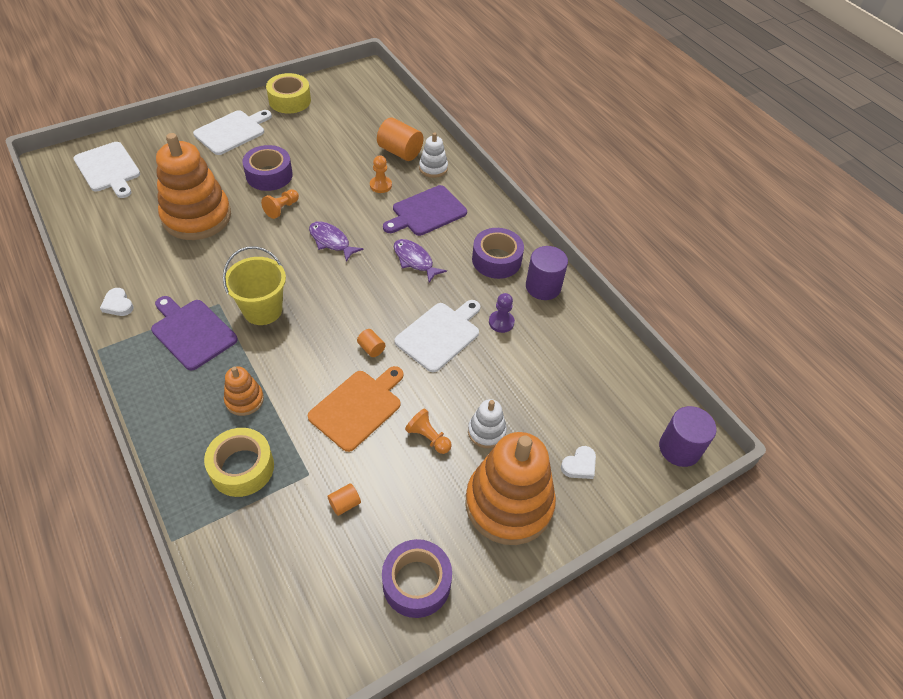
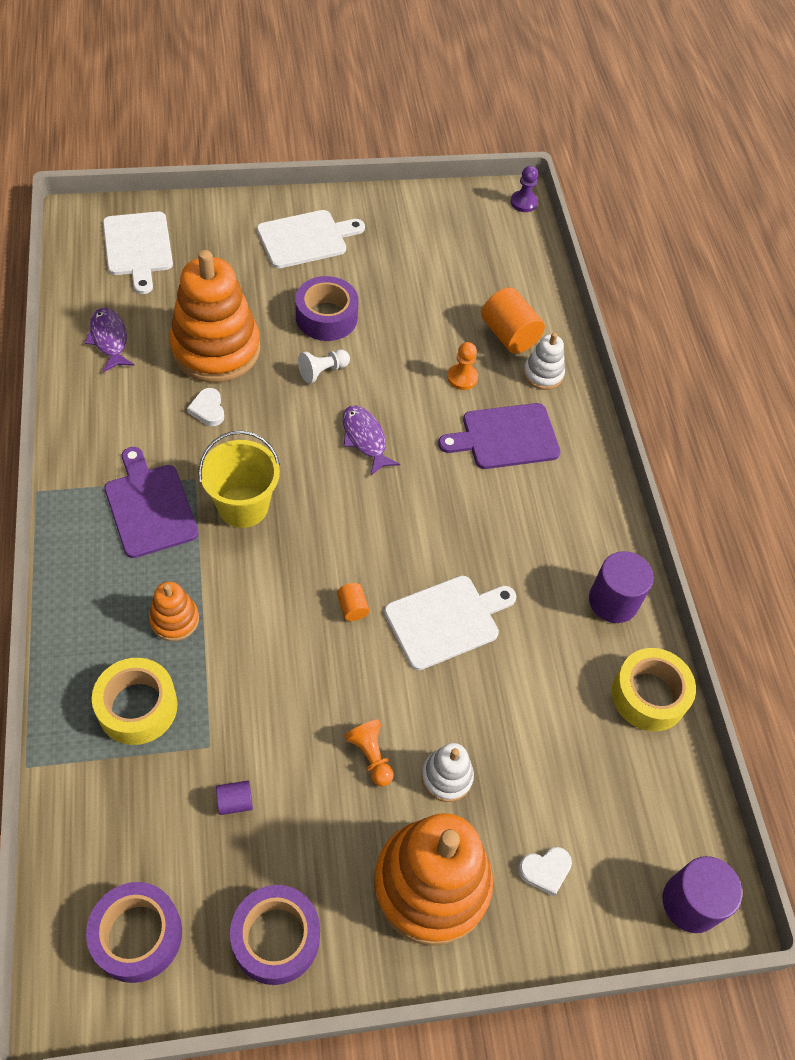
camera: 20 degrees right, 5 degrees up
(118, 304) = (81, 439): white heart -> white heart (208, 409)
(282, 209) = (323, 371): orange pawn -> white pawn
(290, 100) = (396, 213): yellow tape -> yellow tape (649, 695)
(345, 504) = (235, 802): orange cylinder -> purple cylinder
(358, 407) = (302, 682): orange cutting board -> none
(415, 260) = (460, 503): purple fish -> purple fish (109, 339)
(496, 260) = (568, 539): purple tape -> purple tape (137, 935)
(501, 322) = (533, 632): purple pawn -> purple pawn (523, 202)

